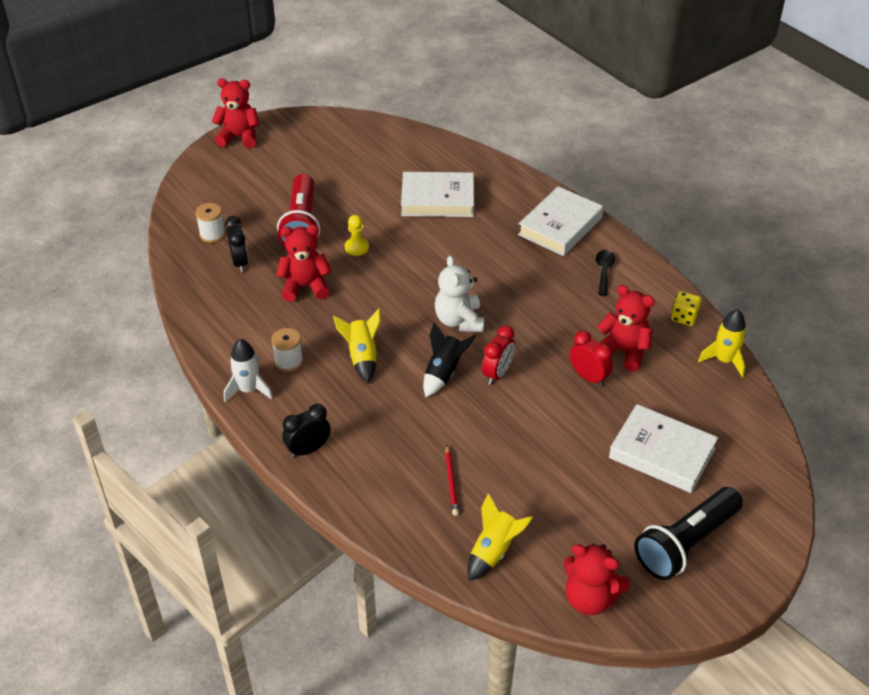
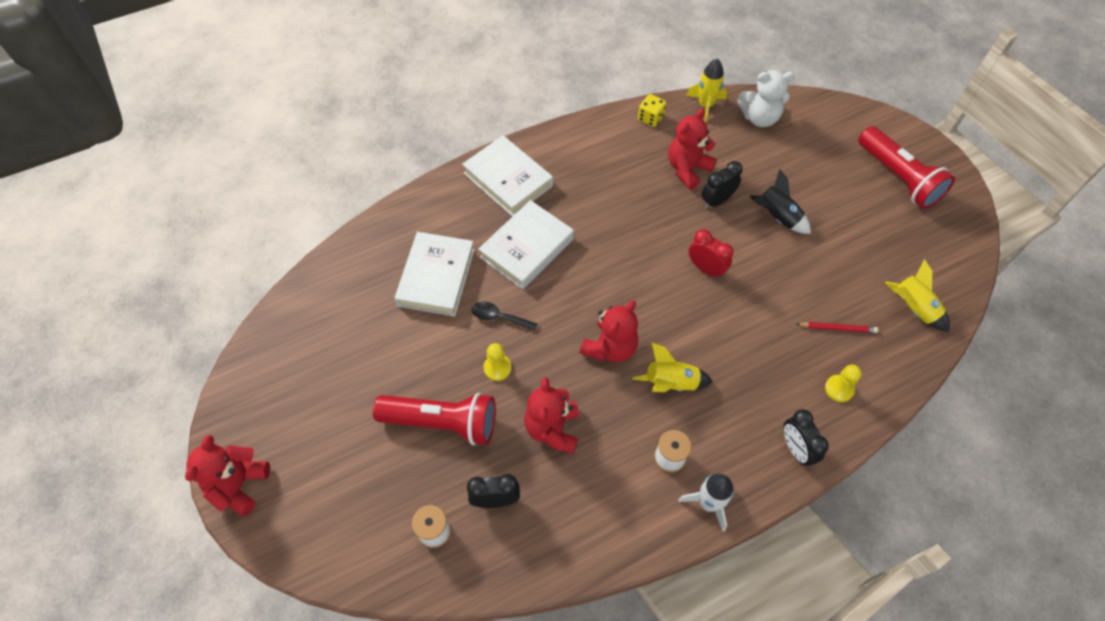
camera: 80 degrees left, 15 degrees up
(379, 483) = (839, 389): none -> yellow pawn
(444, 373) = (700, 313): black rocket -> black rocket (777, 217)
(459, 321) = (630, 288): white teddy bear -> white teddy bear (759, 118)
(588, 377) = (716, 201): red clock -> black clock
(590, 598) = (955, 250): red teddy bear -> red teddy bear (610, 348)
(604, 271) = (581, 160): black spoon -> black spoon (499, 317)
(662, 453) = (806, 170): white book -> white book (526, 248)
(685, 544) = (898, 178): black flashlight -> red flashlight

